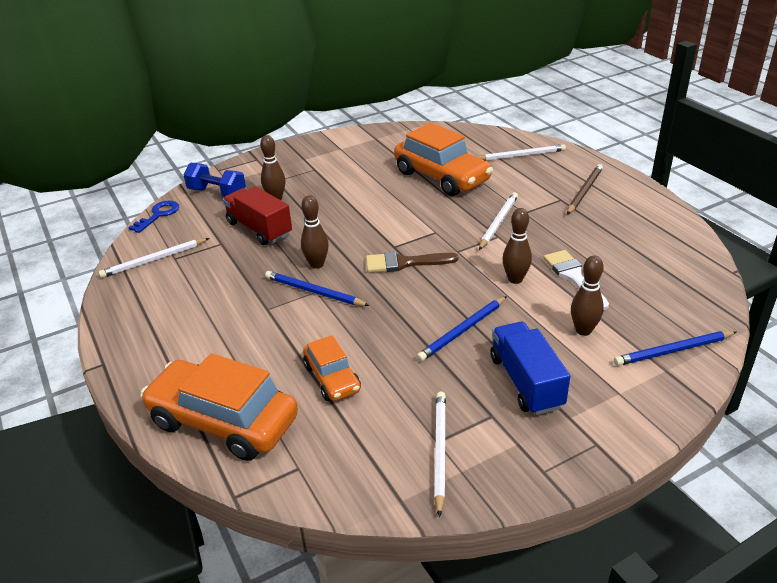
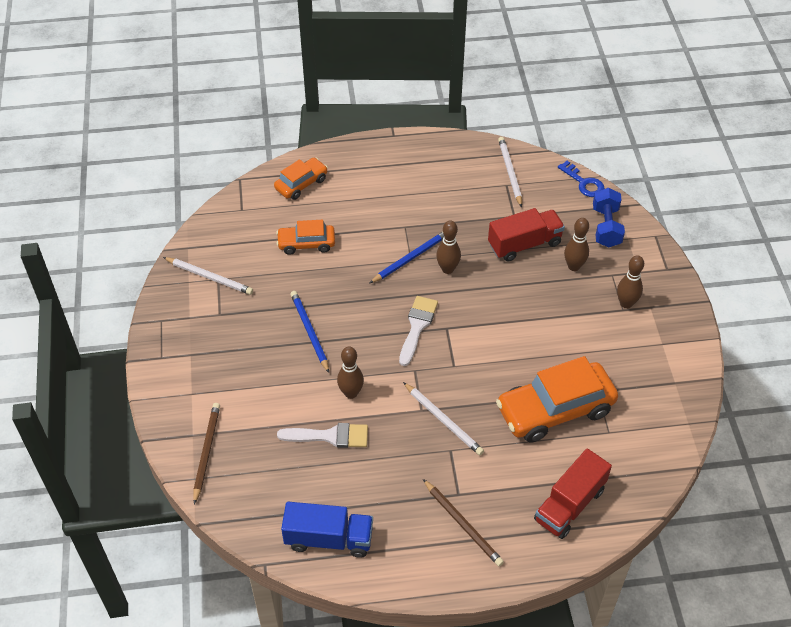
camera: 110 degrees right, 15 degrees up
(217, 193) = (606, 227): blue dumbbell -> blue dumbbell turned 45 degrees counterclockwise
(223, 421) = (301, 184): orange car -> orange car, size x0.55
(404, 263) = (417, 326): brown brush -> white brush
(521, 155) = (569, 505): white pencil -> red truck
(526, 382) = (235, 346): blue truck -> blue truck (329, 539)
(583, 330) = (263, 407): brown bowling pin -> brown bowling pin (626, 303)
(673, 351) = (206, 452): blue pencil -> brown pencil

